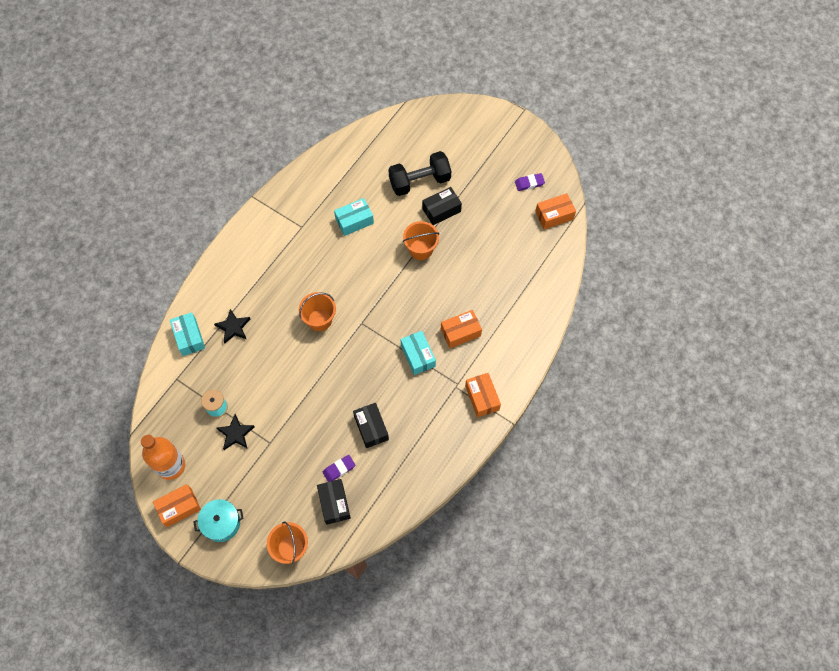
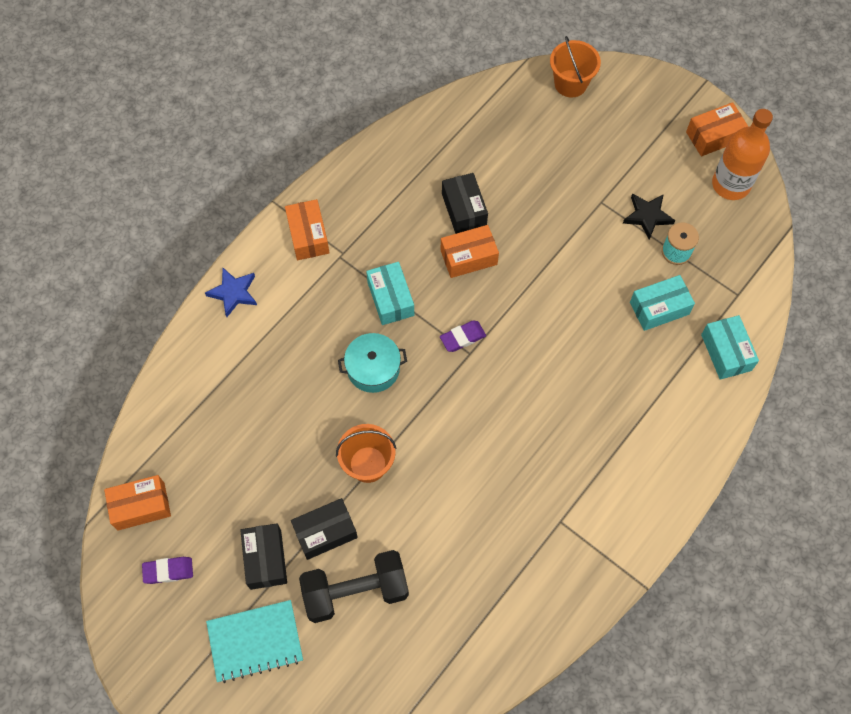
camera: 175 degrees left, 0 degrees up
(221, 523) = (658, 116): turquoise pot -> turquoise pot (373, 368)
(233, 327) = (661, 362): black star -> none
(319, 320) = (532, 363): orange bucket -> none
(334, 503) = (516, 126): black box -> black box (265, 559)
(339, 469) = (509, 164): purple eraser -> purple eraser (462, 338)
(354, 221) = (472, 524): turquoise box -> turquoise box (659, 308)
(460, 332) = (324, 328): orange box -> orange box (468, 257)
(472, 153) = (255, 641): none -> turquoise notebook
(526, 351) = (233, 293): none -> blue star

